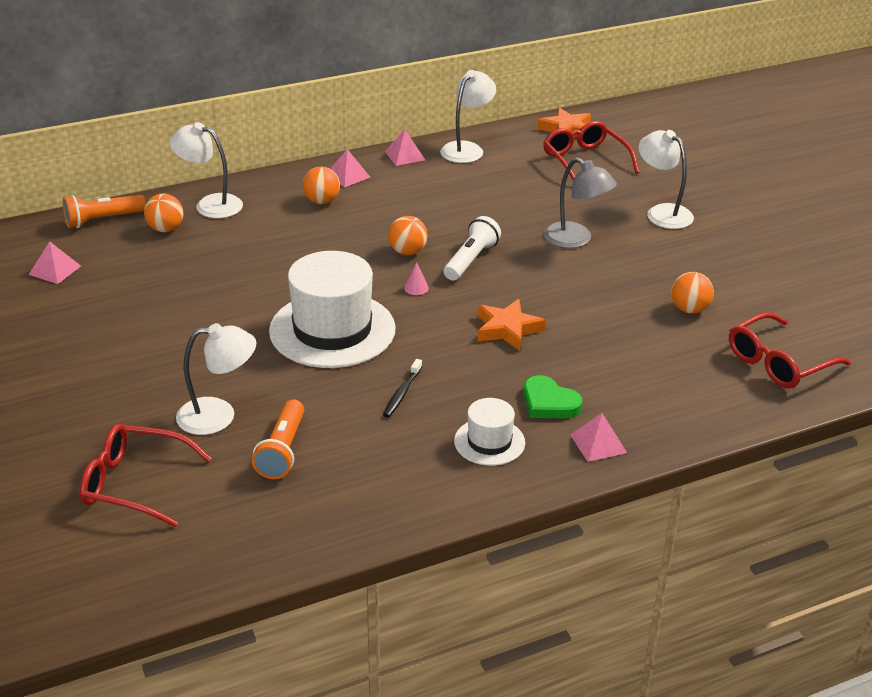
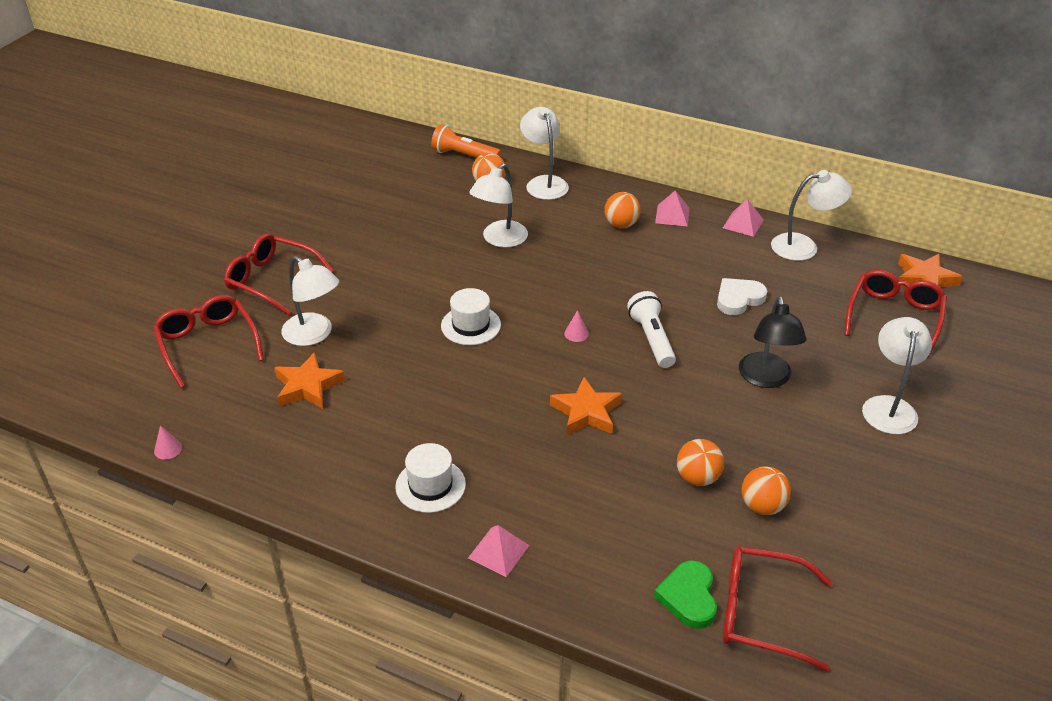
camera: 50 degrees right, 5 degrees up
(55, 270) = (386, 174): pink pyramid -> none
(102, 404) = (272, 280): none -> red glasses
(248, 262) = (500, 240): none -> white lamp
(249, 571) = (168, 449): none -> pink cone
(282, 450) = (308, 386): orange flashlight -> orange star
(332, 330) = (471, 325): white hat -> white hat, size x0.51
(402, 393) = (437, 404): black toothbrush -> none
(407, 252) = (617, 301): orange ball -> orange ball (697, 478)
(471, 260) = (652, 339): white flashlight -> white flashlight turned 90 degrees counterclockwise
(481, 203) = (738, 299): none -> white heart
(549, 403) = (518, 491): green heart -> green heart (688, 597)
(576, 240) = (766, 379): grey lamp -> black lamp

